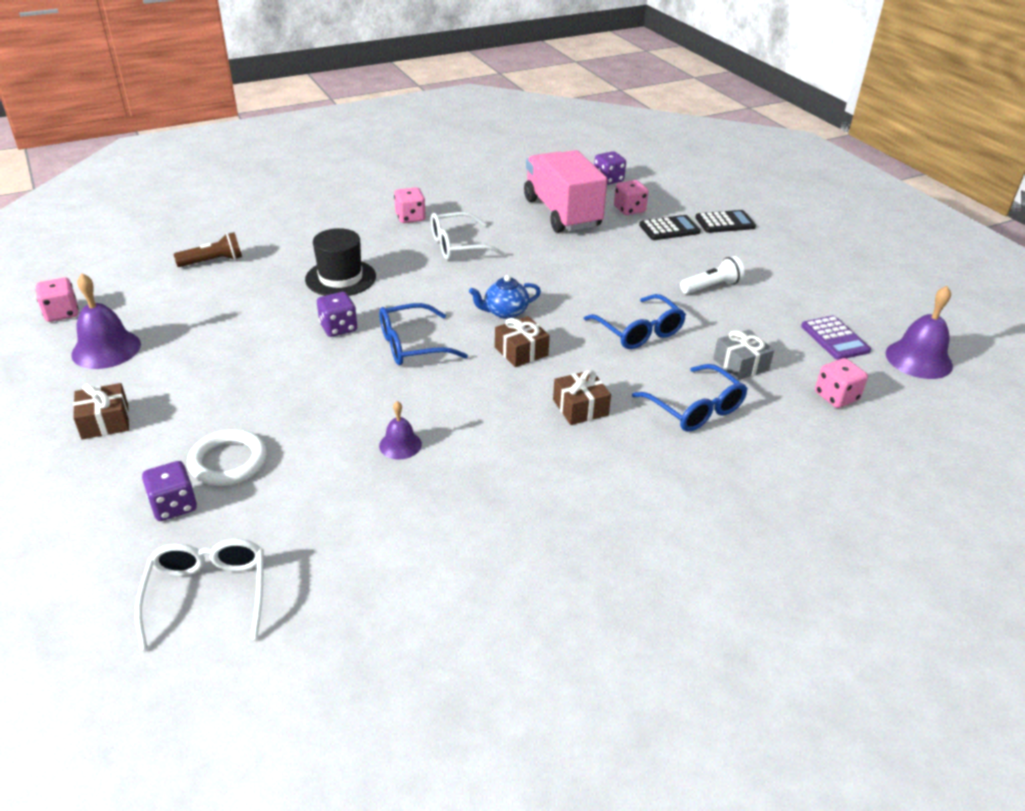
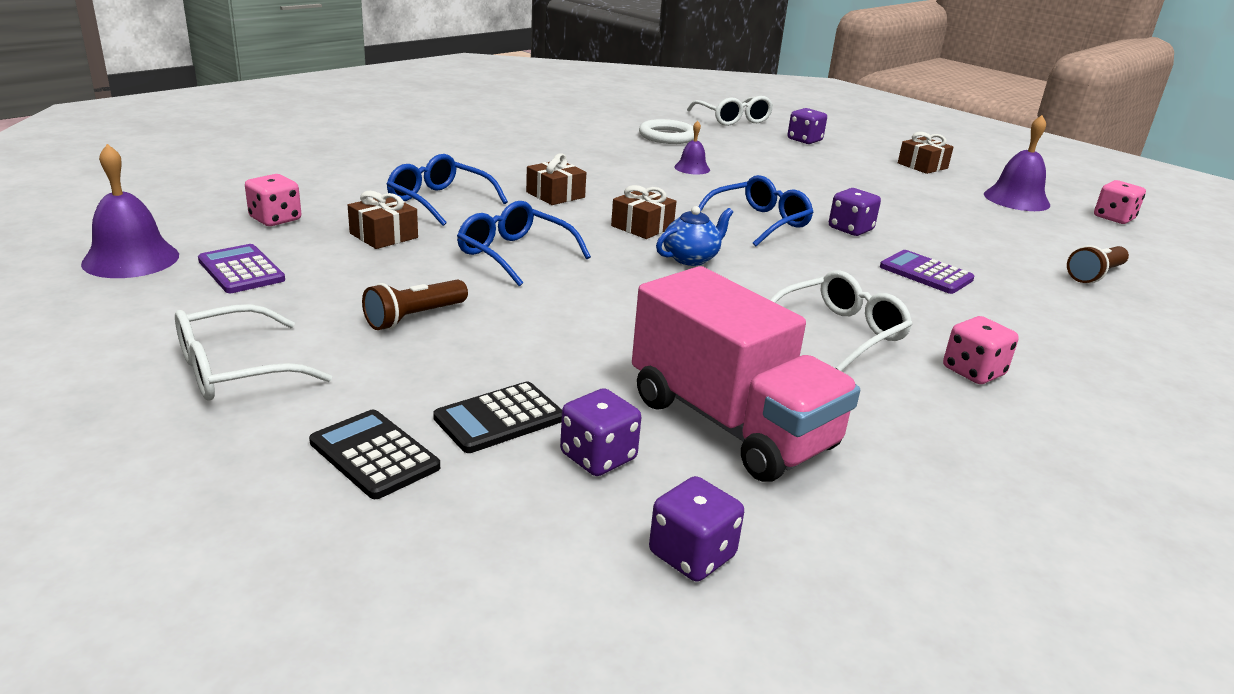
camera: 160 degrees right, 10 degrees down
(228, 462) = (803, 155): white ring -> white ring (667, 136)
(340, 278) = (926, 273): black hat -> purple calculator
(629, 210) = (598, 457): pink dice -> purple dice
(712, 286) = (414, 317): white flashlight -> brown flashlight
(725, 222) = (374, 455): black calculator -> black calculator turned 75 degrees clockwise
(741, 364) = (384, 235): grey gift -> brown gift
(802, 267) = (234, 370): none -> white glasses

